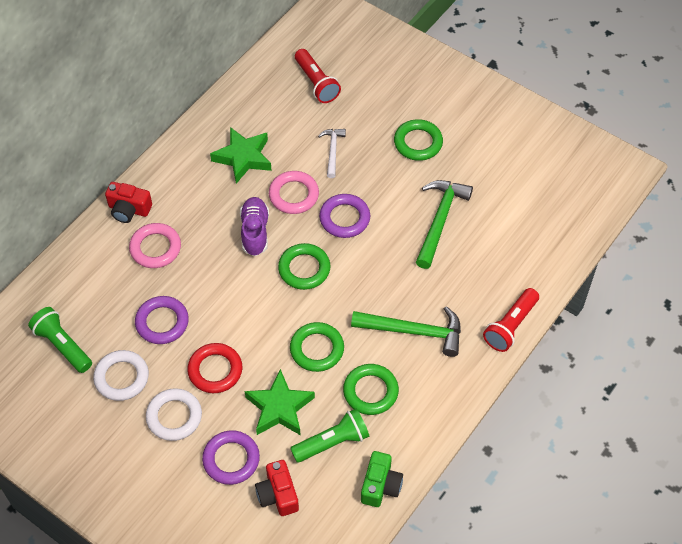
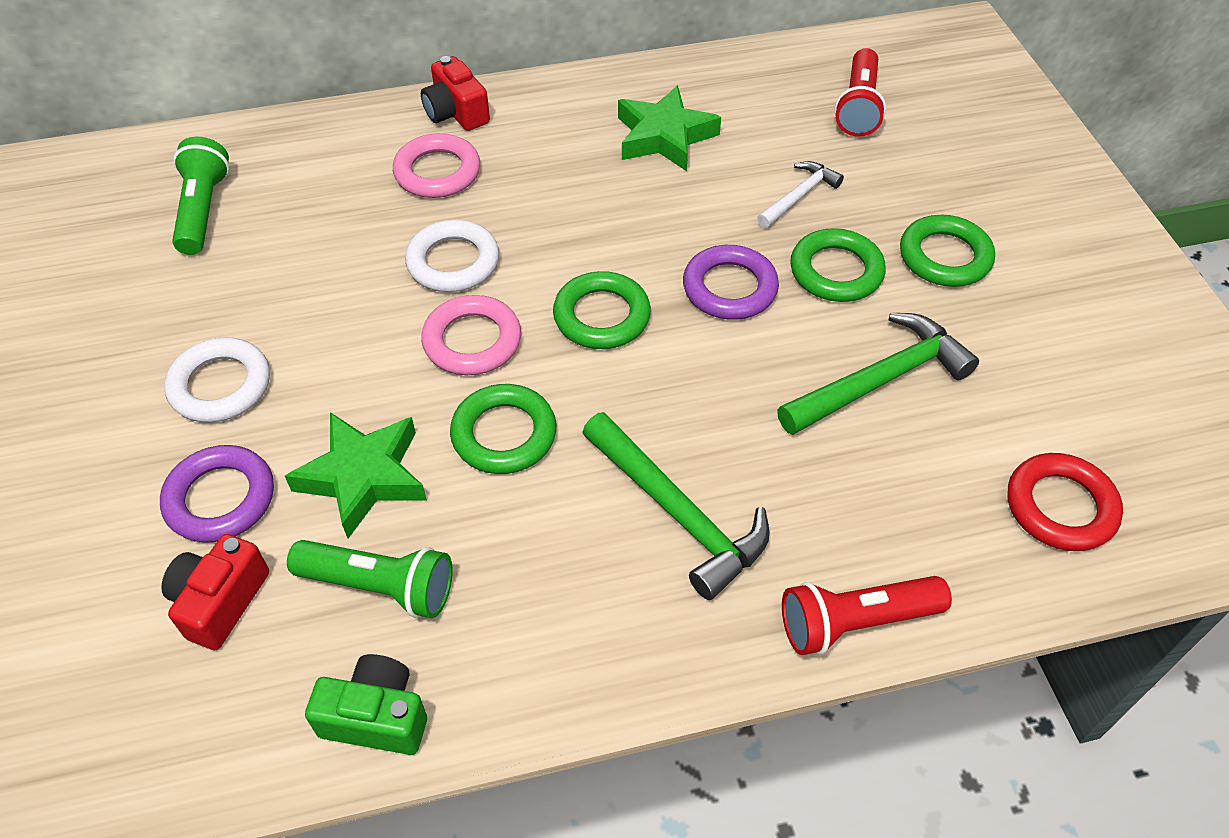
camera: 40 degrees right, 5 degrees down
(121, 377) = (220, 292): white ring -> white ring (453, 262)
(162, 322) = (344, 260): purple ring -> none
(215, 370) = (338, 364): red ring -> red ring (1060, 507)
(255, 232) = (584, 229): purple shoe -> none
(294, 195) = (686, 217): pink ring -> pink ring (472, 341)
(370, 391) = (517, 554): green ring -> green ring (836, 271)
(380, 485) = (376, 717): green camera -> green camera turned 135 degrees counterclockwise

